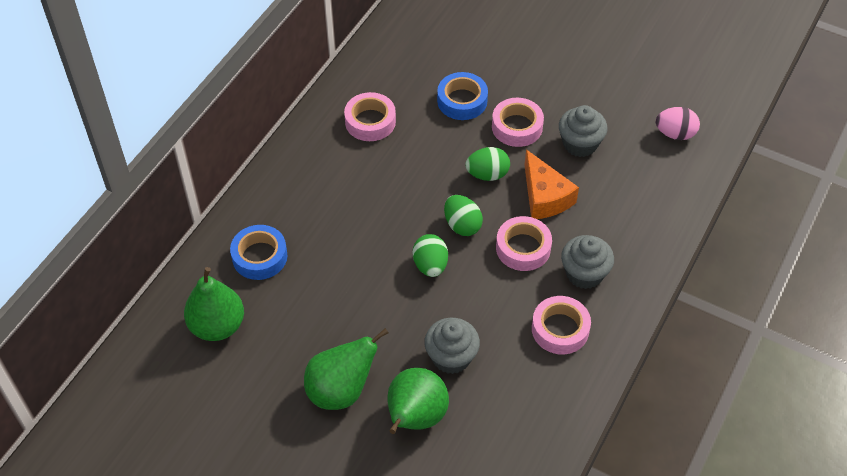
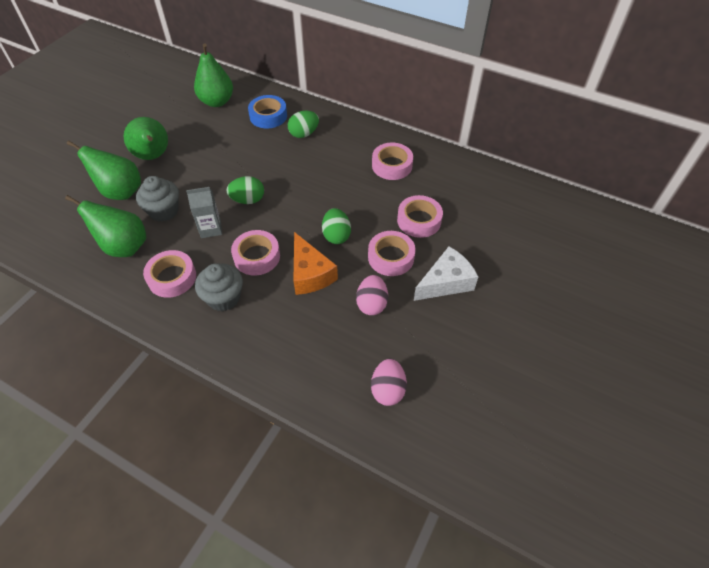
camera: 90 degrees right, 0 degrees up
(462, 101) = (419, 220): blue tape -> pink tape
(462, 225) = (284, 219): green egg -> green egg (304, 134)
(481, 300) = (211, 229): none -> grey carton
(515, 391) = (124, 247): none -> green pear
(544, 197) = (310, 274): orange cheese -> orange cheese turned 90 degrees counterclockwise
(547, 84) = (446, 282): none -> white cheese
(580, 144) = (371, 304): grey cupcake -> pink egg

